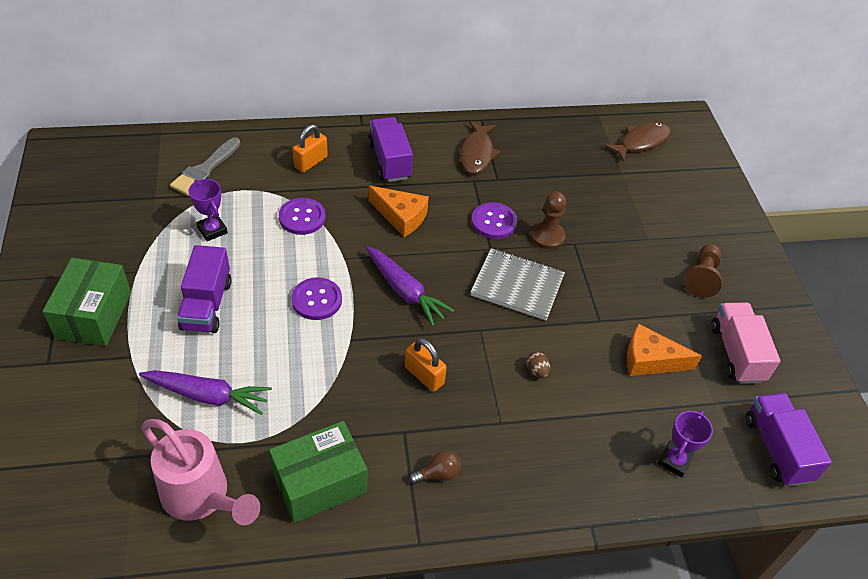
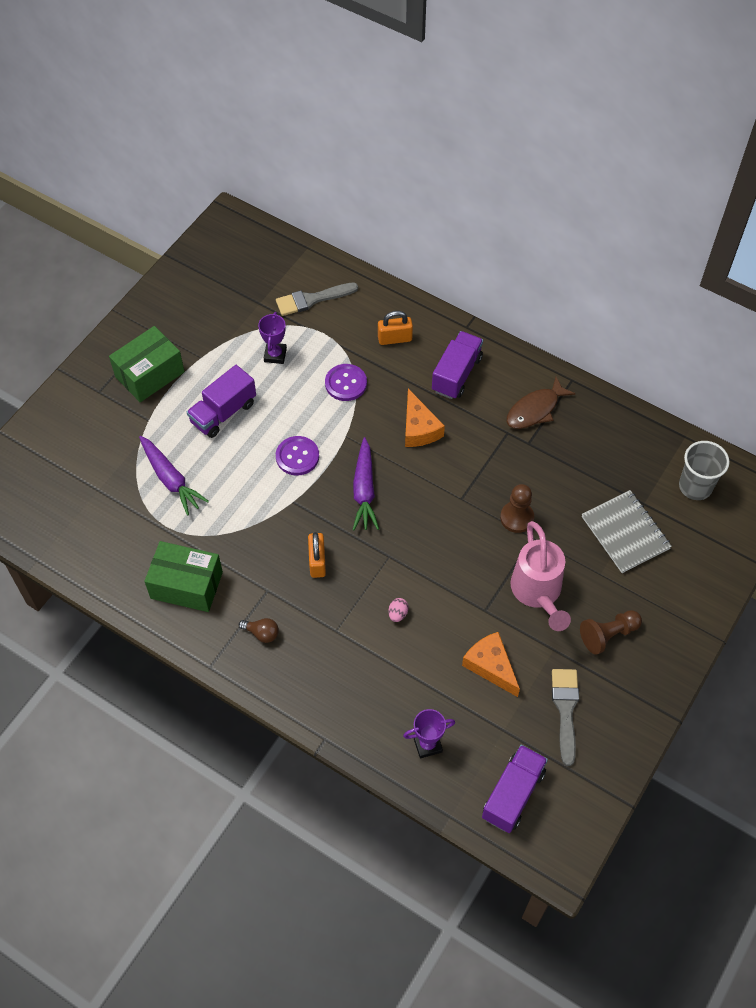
camera: 45 degrees right, 10 degrees up
(201, 497) = (114, 543): pink watering can -> pink watering can (538, 593)
(493, 222) = (486, 478): purple button -> none
(517, 286) = (451, 541): grey notebook -> grey notebook (625, 532)
(537, 371) = (398, 614): brown egg -> pink egg
(641, 142) = (695, 486): brown fish -> grey cup
(737, 353) = (565, 710): pink truck -> grey brush

